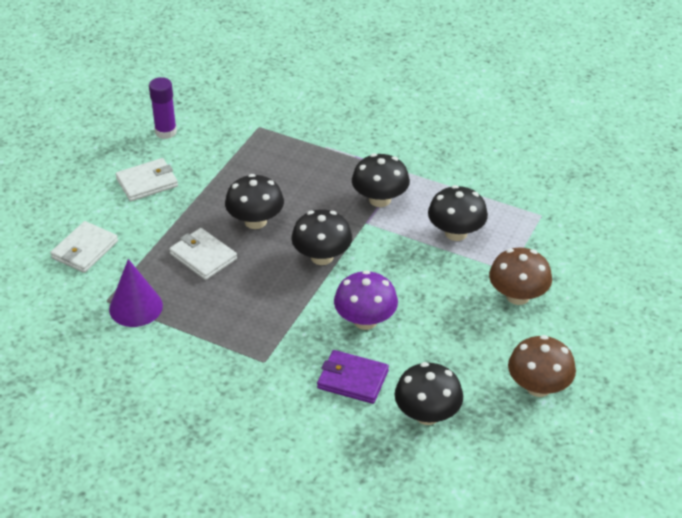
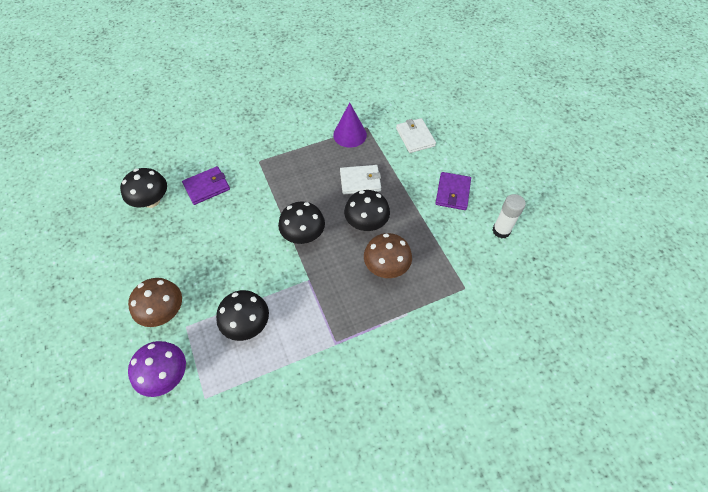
camera: 130 degrees right, 15 degrees up
(147, 182) = (452, 192): white wallet -> purple wallet
(166, 132) = (501, 230): purple glue stick -> white glue stick
(365, 320) = (235, 220): purple mushroom -> purple mushroom (166, 375)
(380, 199) = (321, 304): black mushroom -> none
(538, 387) = (103, 263): brown mushroom -> brown mushroom (386, 266)

